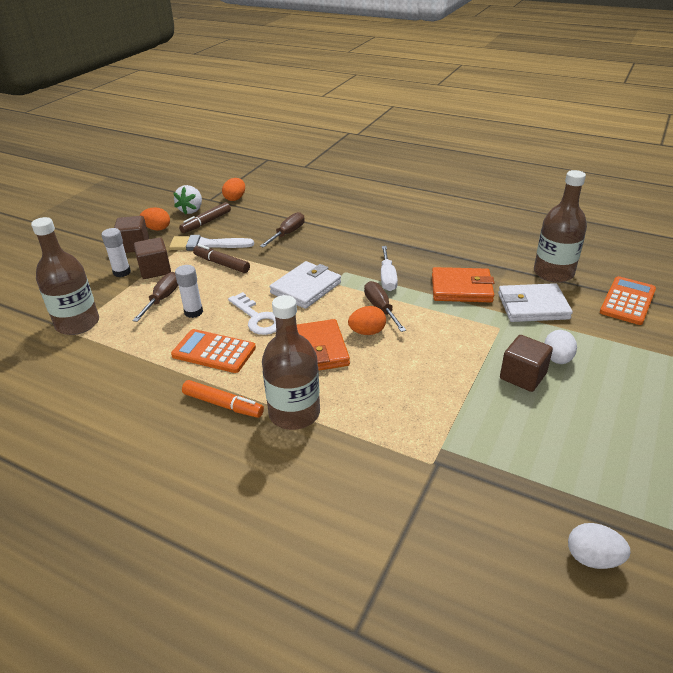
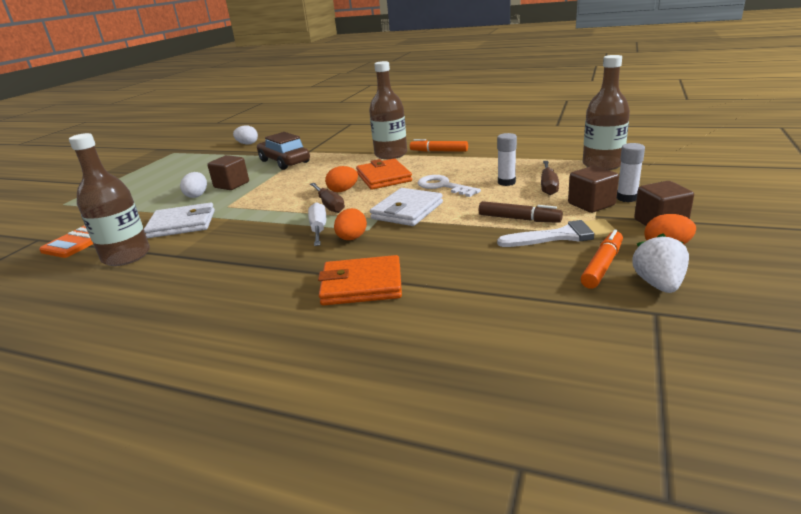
camera: 175 degrees right, 10 degrees down
(206, 222) = (602, 266): brown marker -> orange marker
(214, 352) = (465, 167): orange calculator -> none
(235, 198) = (605, 320): orange egg -> orange egg (352, 238)
(287, 234) = (458, 263): brown screwdriver -> none
(461, 288) = (242, 229): orange wallet -> orange wallet (362, 285)
(468, 434) = (284, 161): none -> brown car

